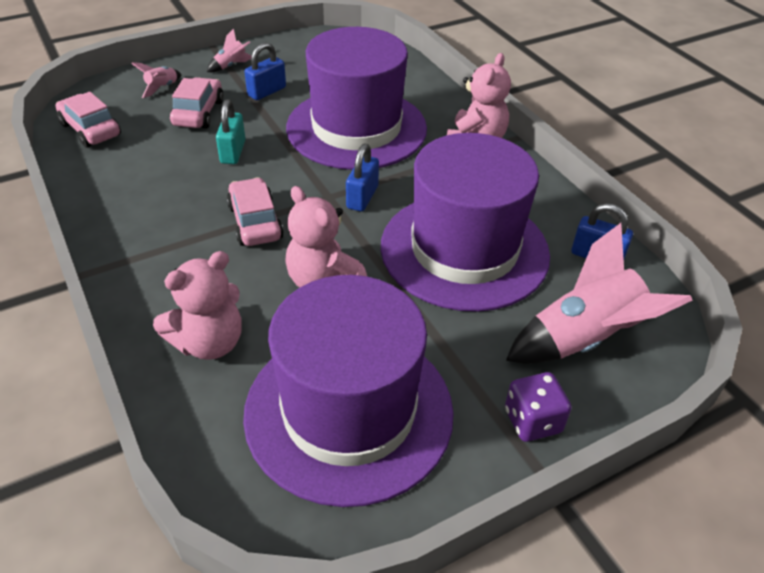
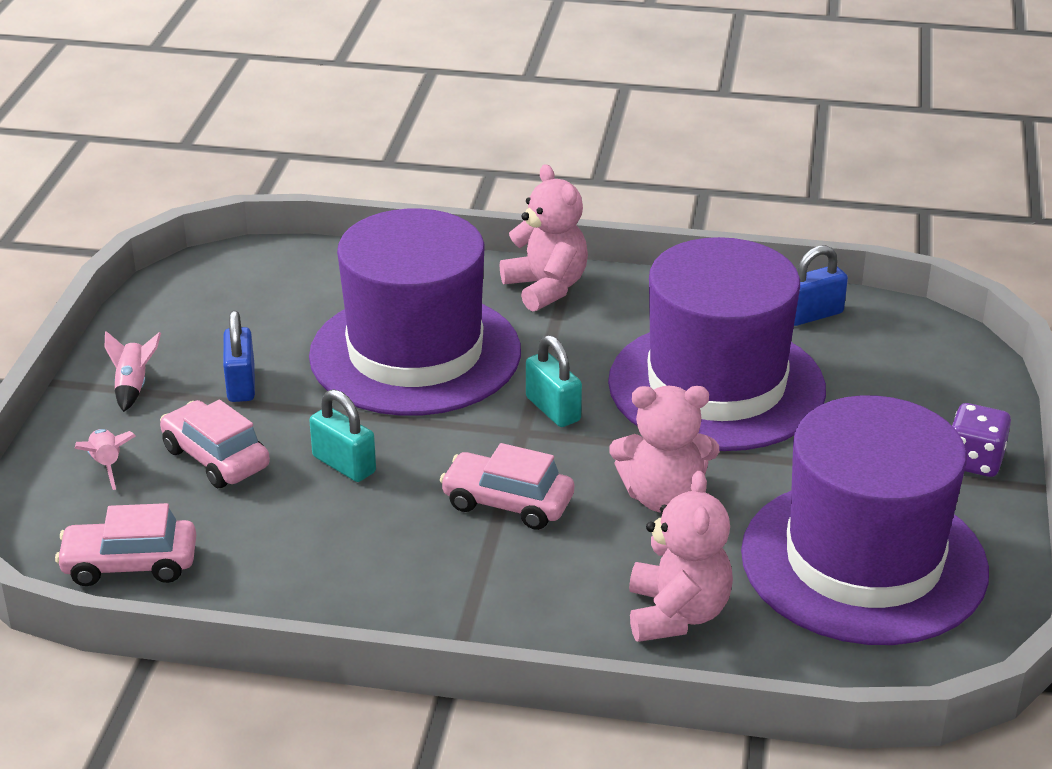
camera: 50 degrees left, 10 degrees down
(362, 197) = (553, 409): blue padlock -> turquoise padlock
(584, 339) = (909, 382): pink rocket -> none

